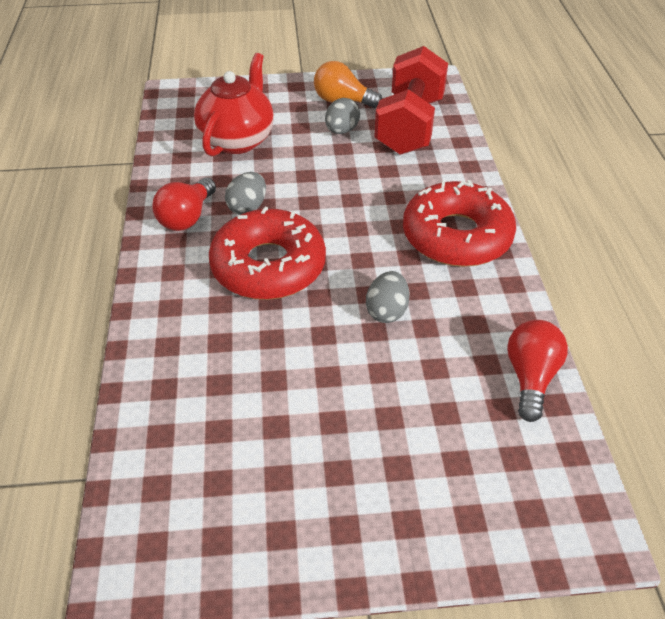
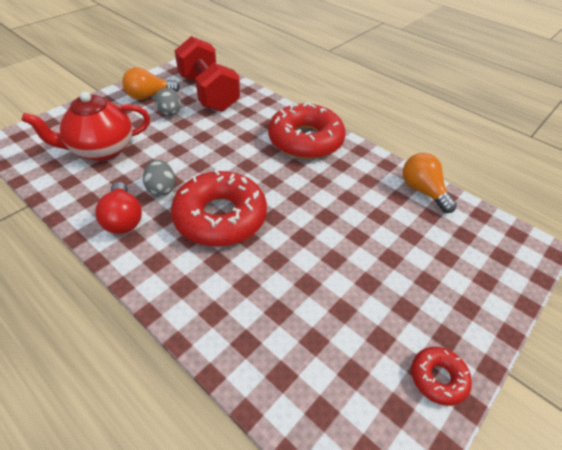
camera: 45 degrees left, 0 degrees up
(237, 140) = (101, 150): red teapot -> red teapot turned 90 degrees counterclockwise
(286, 551) = (438, 378): none -> red donut
(386, 311) = (319, 201): grey egg -> none
(530, 377) = (423, 191): red light bulb -> orange light bulb

